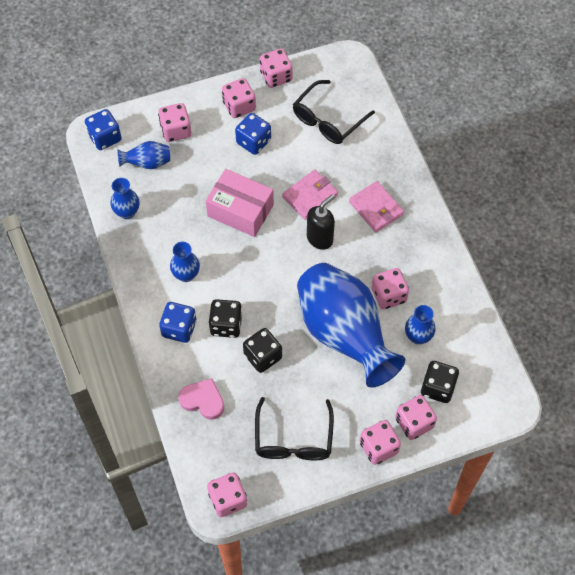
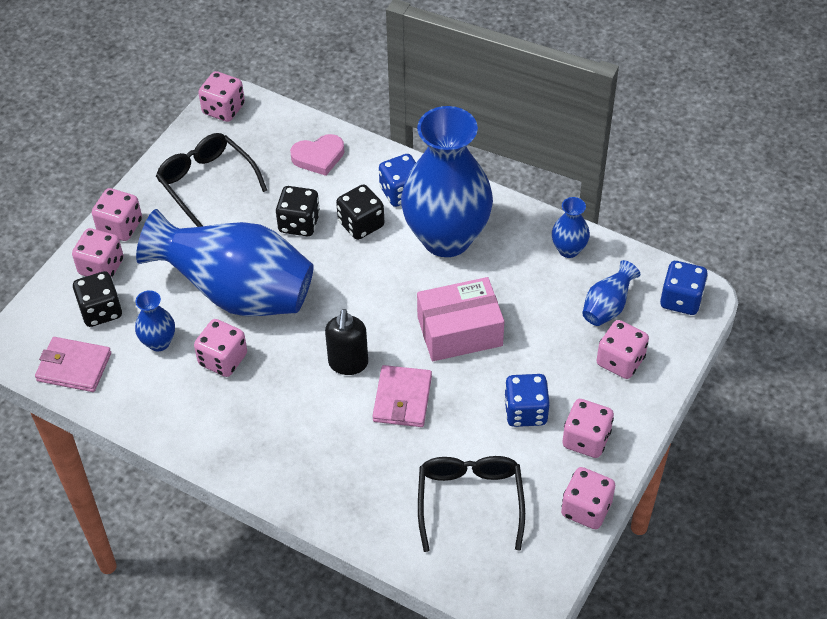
camera: 140 degrees right, 10 degrees down
(186, 274) = (446, 238): blue vase -> blue vase, size x2.38
(376, 208) = (317, 439): pink wallet -> pink wallet (74, 367)

